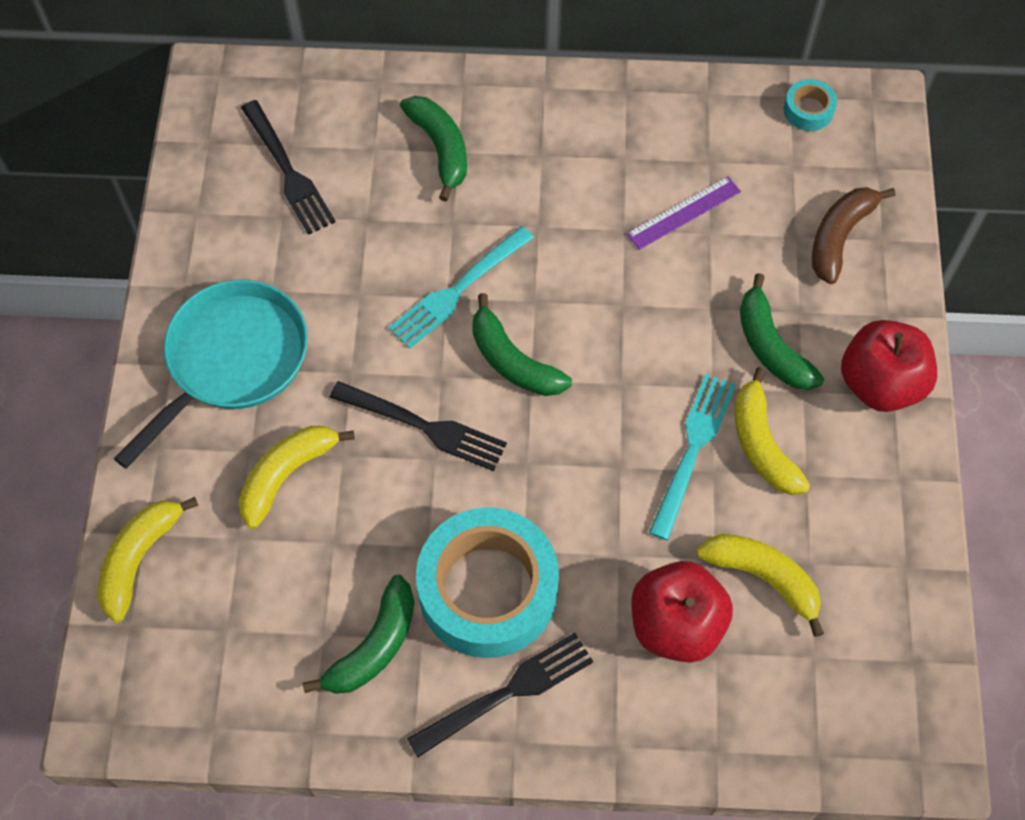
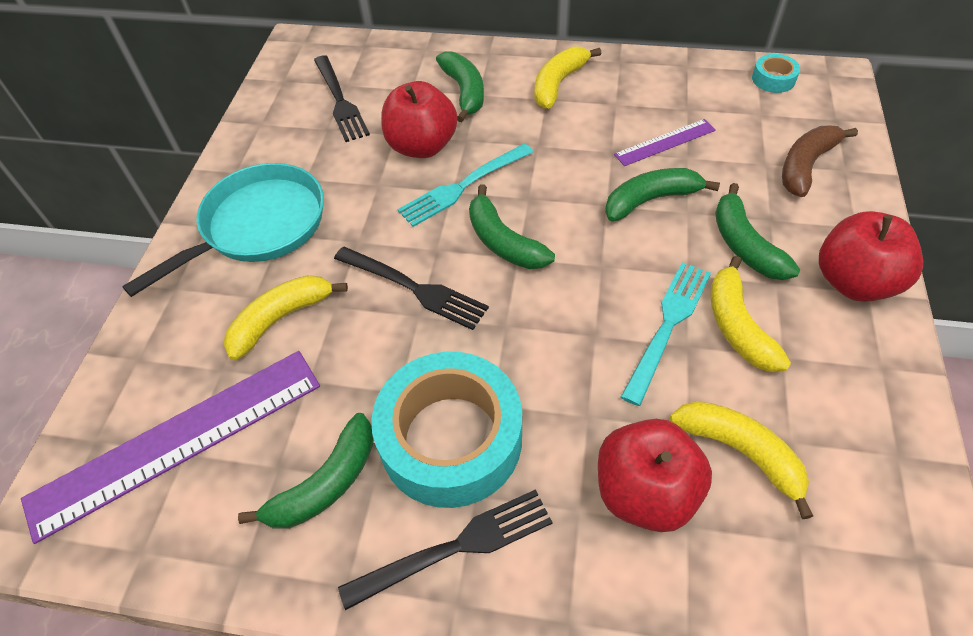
camera: 10 degrees right, 10 degrees down
(139, 558) = (126, 380): yellow banana -> yellow banana (558, 84)
(215, 617) = (177, 440): none -> purple ruler
(401, 235) = (422, 146): none -> red apple
(670, 294) = (651, 200): none -> green banana

